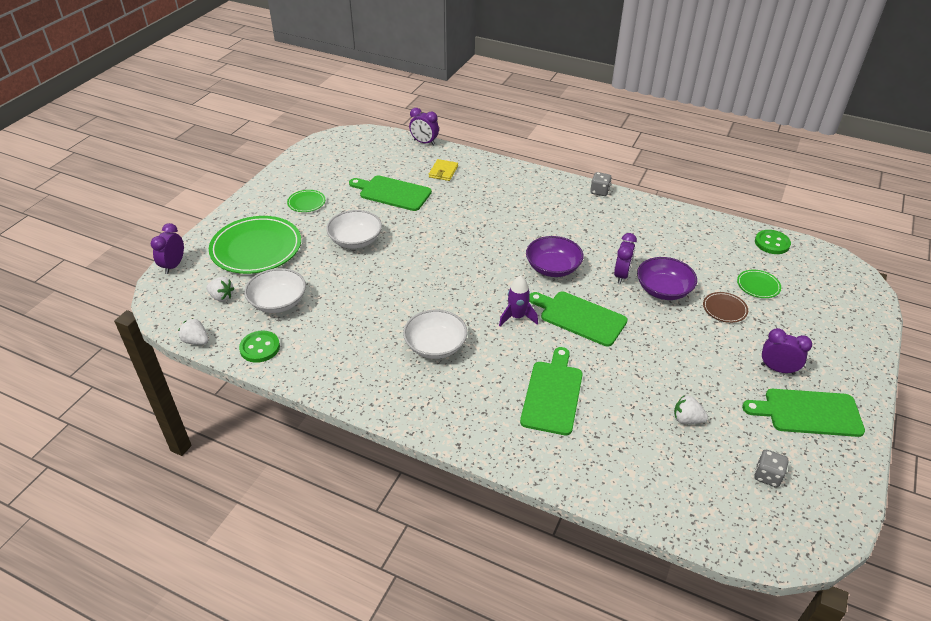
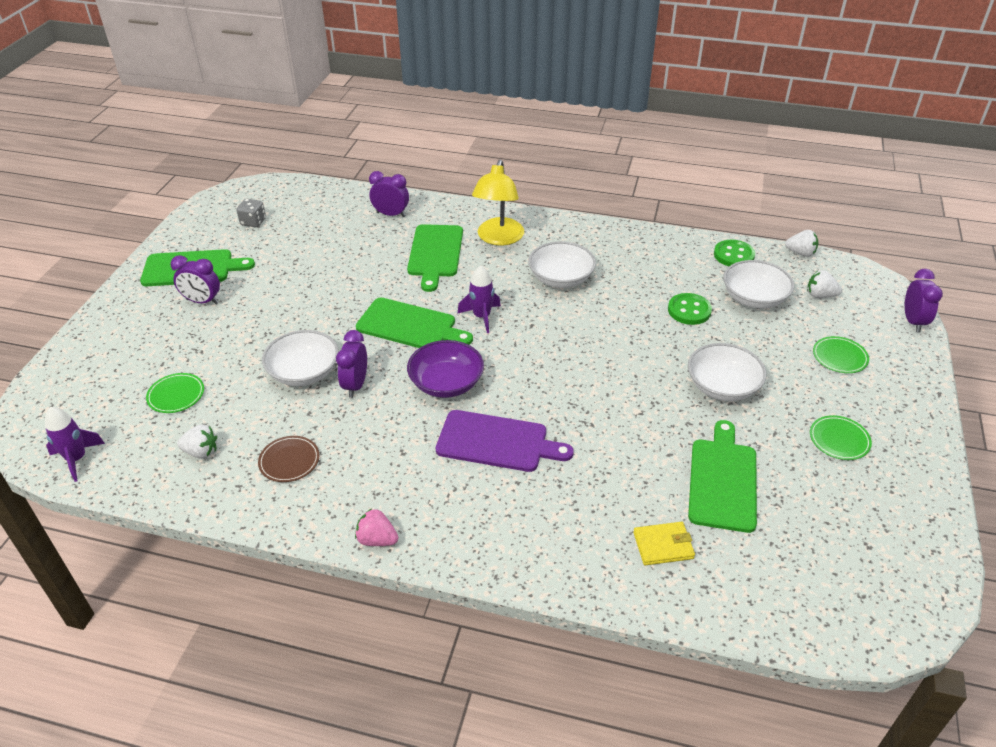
camera: 170 degrees right, 0 degrees up
(256, 248) = (839, 357): green plate -> green plate, size x0.45
(392, 193) = (723, 480): green cutting board -> green cutting board turned 90 degrees counterclockwise
(424, 142) = (738, 628): purple clock -> purple clock (391, 214)
(443, 172) = (663, 545): yellow wallet -> yellow wallet turned 75 degrees clockwise
(483, 405) = (498, 238): none -> yellow lamp
(523, 227) = (497, 442): none -> purple cutting board
(599, 191) = (377, 539): grey dice -> pink strawberry
(663, 290) = (304, 372): purple bowl -> white bowl
(687, 419) = (310, 250): white strawberry -> white strawberry (201, 452)
(724, 309) = (234, 358): brown plate -> brown plate (289, 461)
(772, 243) = (119, 469): green button -> green button (689, 310)
(805, 252) = (77, 459): none -> purple rocket

